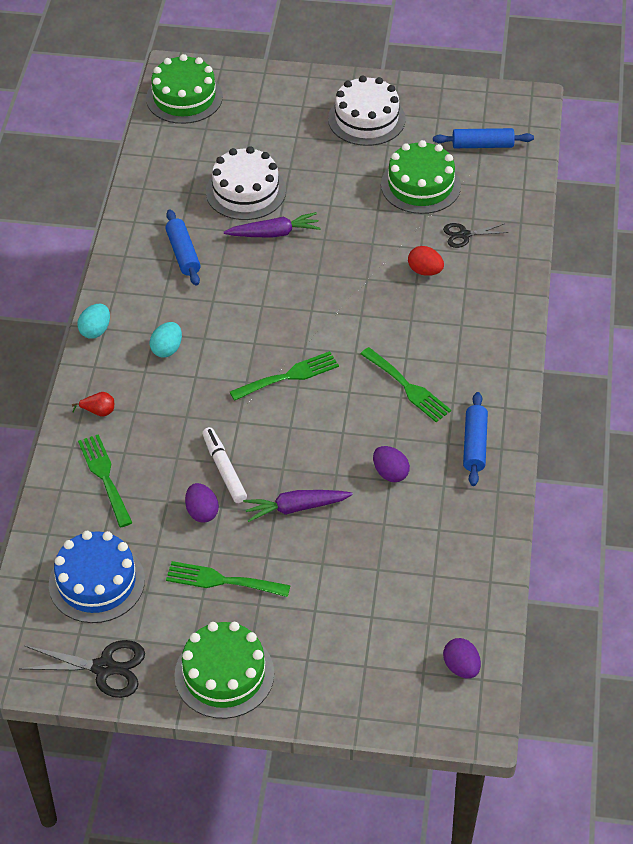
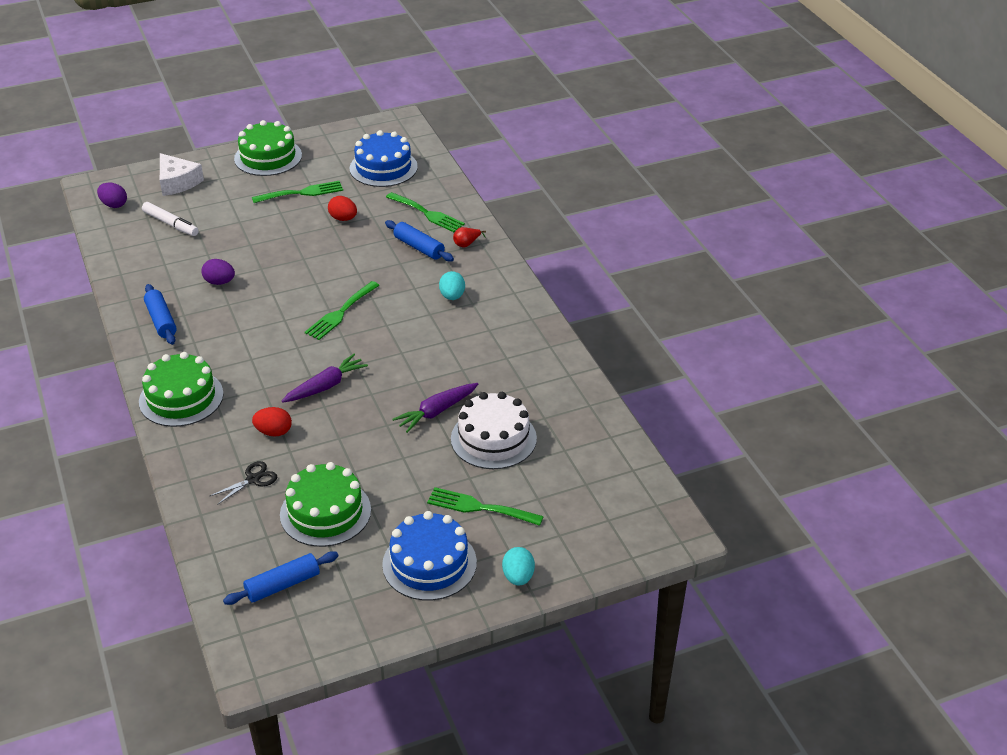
camera: 150 degrees right, 10 degrees down
(95, 330) = (519, 288): turquoise egg -> turquoise egg (518, 577)
(104, 668) = (344, 138): black scissors -> none
(183, 253) = (502, 366): blue rolling pin -> blue rolling pin (419, 247)
(184, 97) = (638, 508): green cake -> green cake (181, 398)
(202, 512) = (343, 219): purple egg -> red egg
(224, 469) = (346, 244): white marker -> white marker (170, 224)
(296, 508) = (278, 241): purple carrot -> purple carrot (325, 386)
(364, 676) = (177, 182): none -> white cheese
(366, 119) = (429, 563): white cake -> blue cake
(408, 387) = (237, 339): green fork -> green fork (479, 507)

